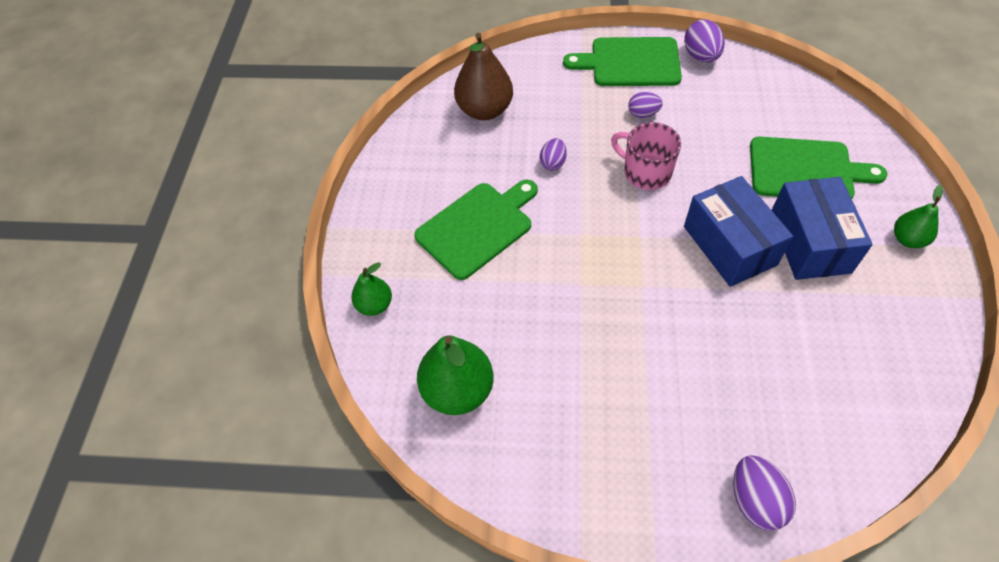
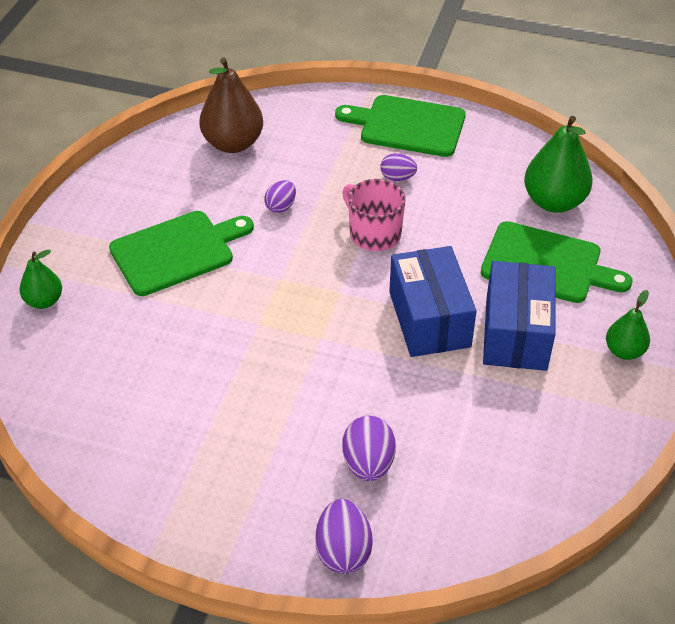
camera: 10 degrees right, 10 degrees down
(458, 390) = (92, 392): green pear -> green pear (554, 202)
(701, 56) = (487, 133): purple egg -> purple egg (368, 463)

